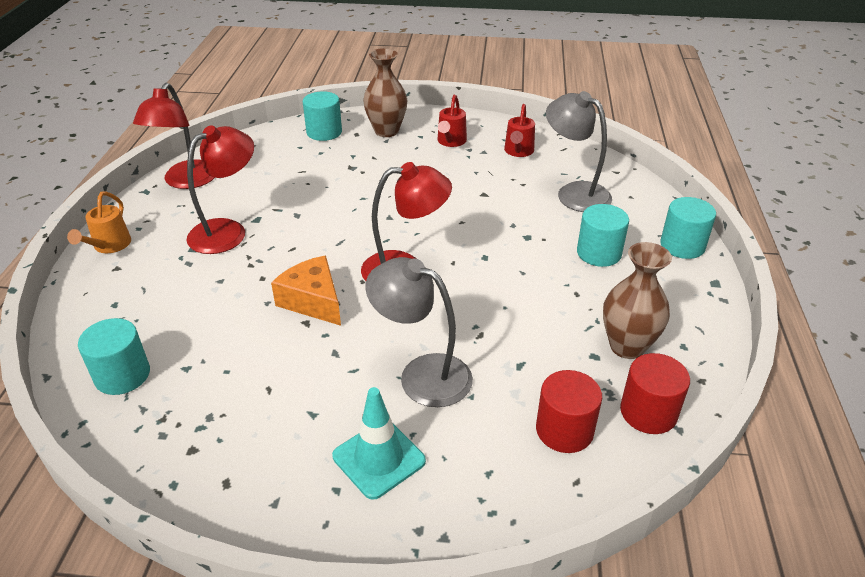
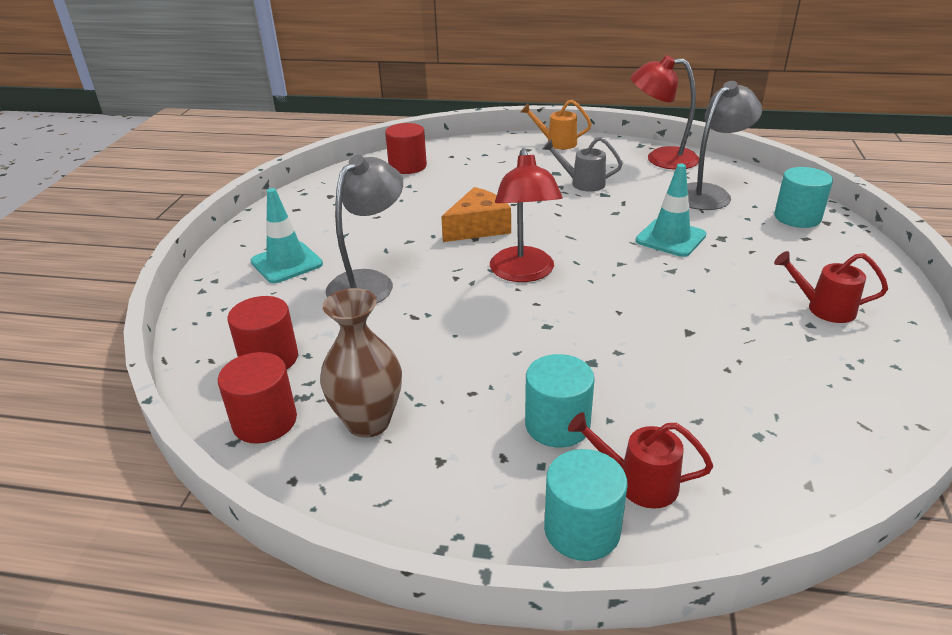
camera: 95 degrees right, 5 degrees down
(122, 375) = (407, 166): turquoise cylinder -> red cylinder
(227, 231) = (582, 183): red lamp -> grey watering can
(350, 190) = (670, 238): none -> turquoise traffic cone
(386, 131) = (825, 258): brown vase -> none
(518, 152) = (825, 371): red watering can -> red watering can (638, 482)
(574, 193) = (717, 420): grey lamp -> grey lamp (709, 193)

